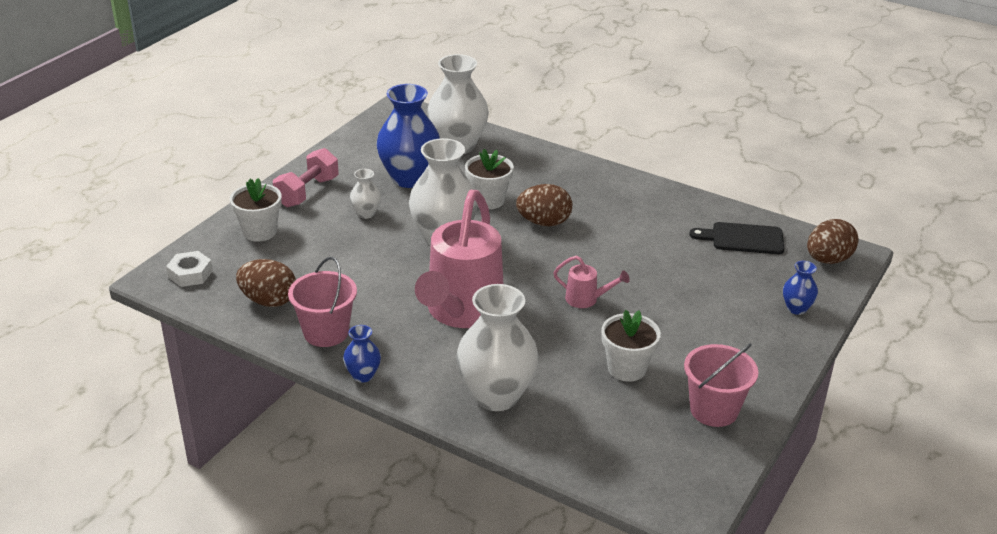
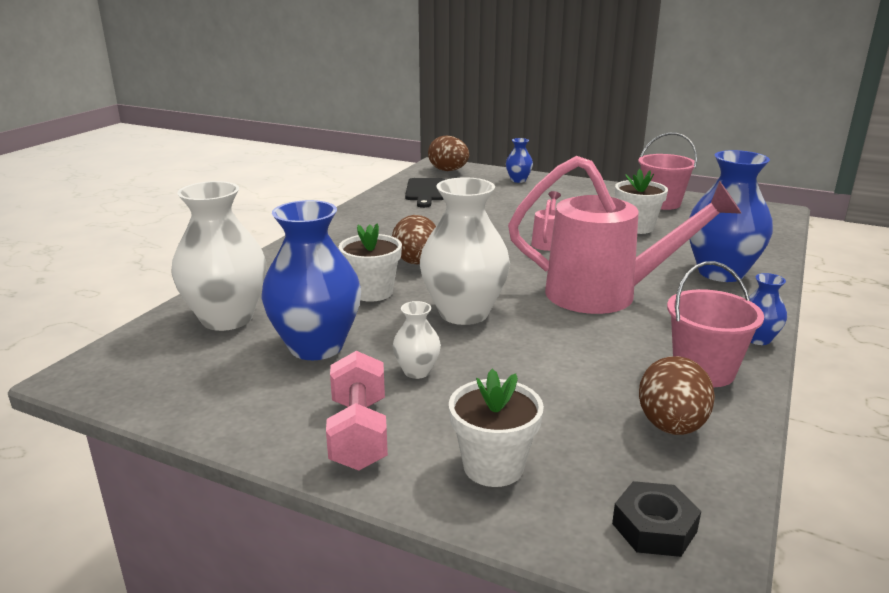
camera: 95 degrees left, 10 degrees down
(190, 274) = (654, 527): white nut -> black nut
(307, 192) = (358, 433): pink dumbbell -> pink dumbbell turned 60 degrees clockwise
(496, 396) = (721, 273): white vase -> blue vase

